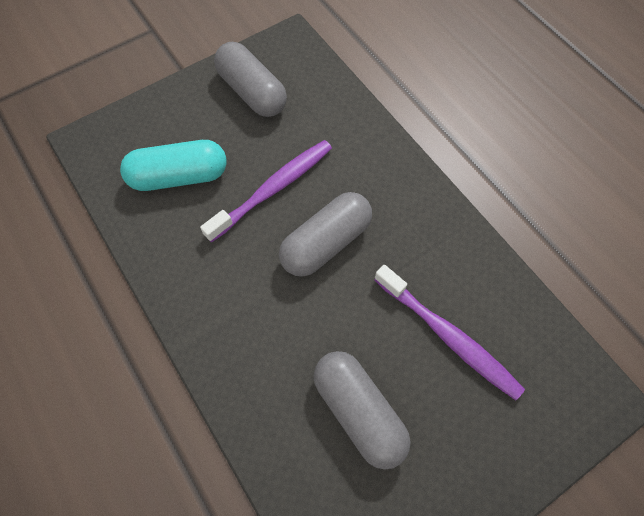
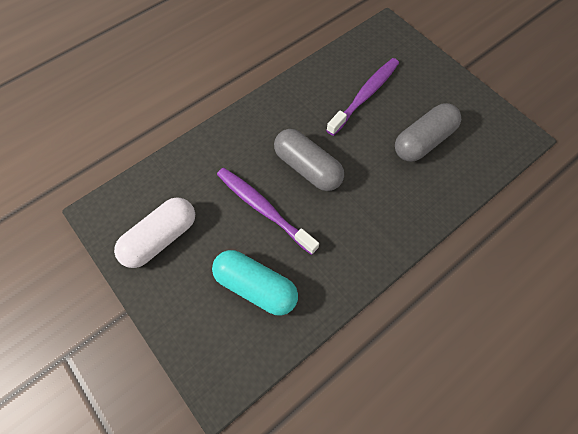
camera: 95 degrees left, 0 degrees up
(179, 176) = (256, 286): turquoise capsule -> turquoise capsule turned 45 degrees counterclockwise
(252, 92) = (161, 238): grey capsule -> white capsule

